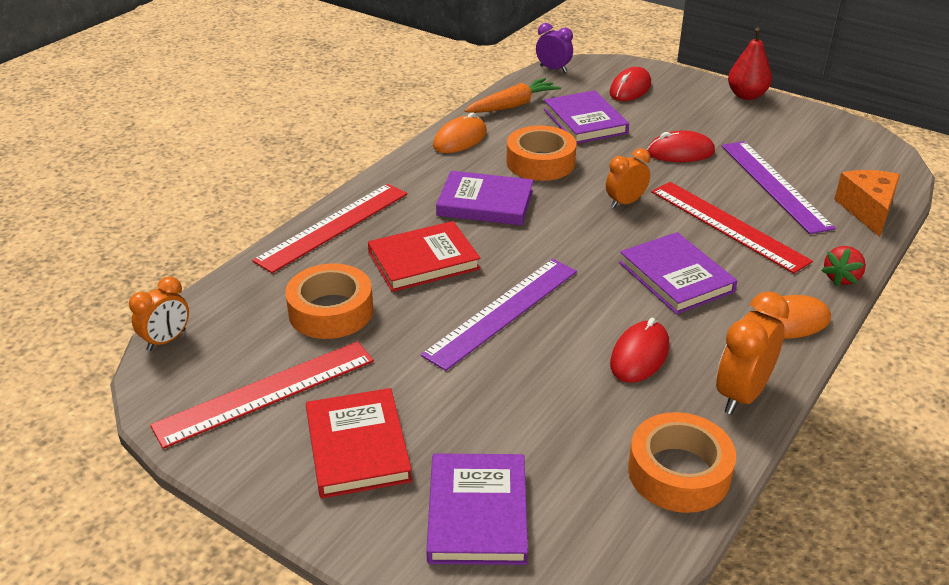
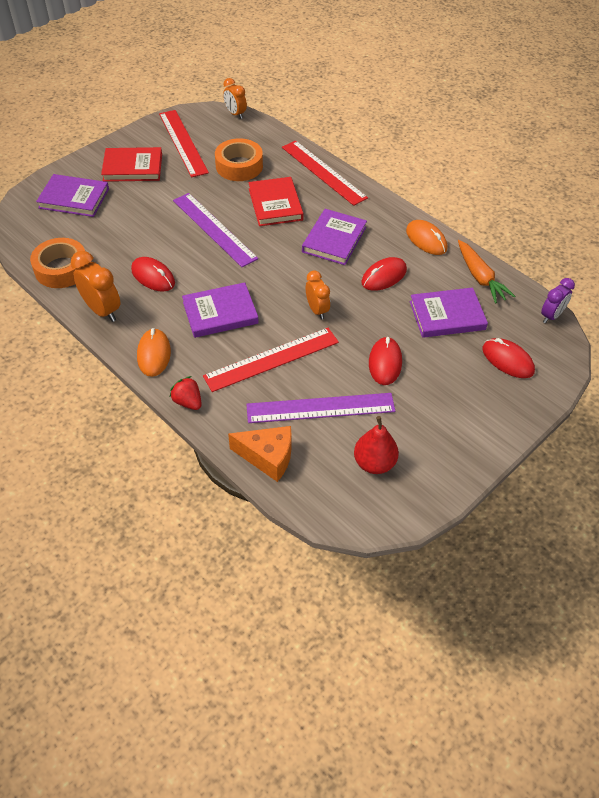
camera: 100 degrees right, 15 degrees up
(540, 162) = (384, 276): orange tape -> red mouse
(746, 95) = (488, 446): red pear -> red pear (374, 463)

